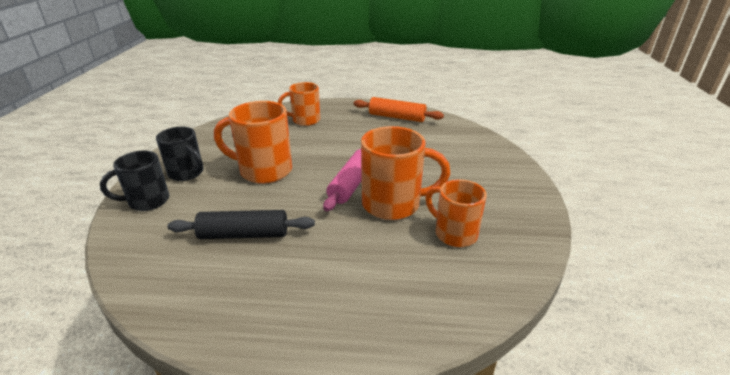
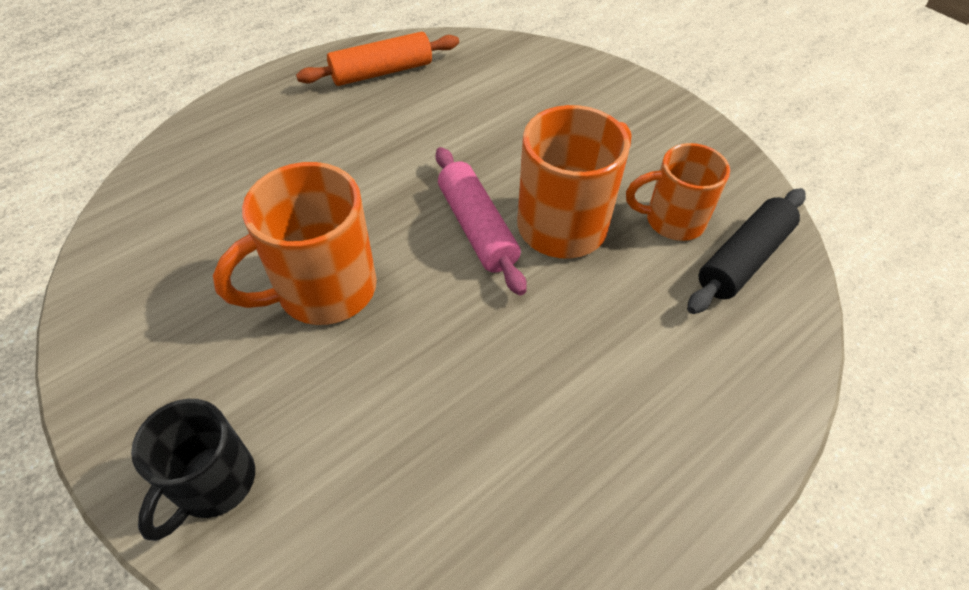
camera: 45 degrees left, 20 degrees up
(187, 173) = (197, 384): black mug -> none
(244, 234) = (454, 410): black rolling pin -> black rolling pin (743, 259)
(305, 120) = (246, 154): orange mug -> none

